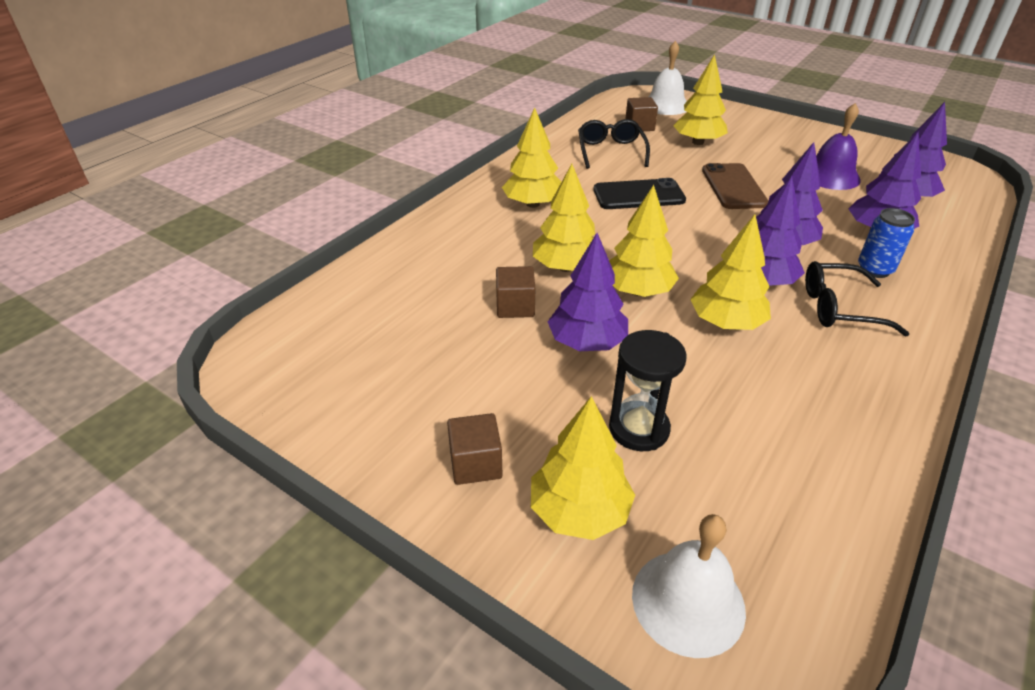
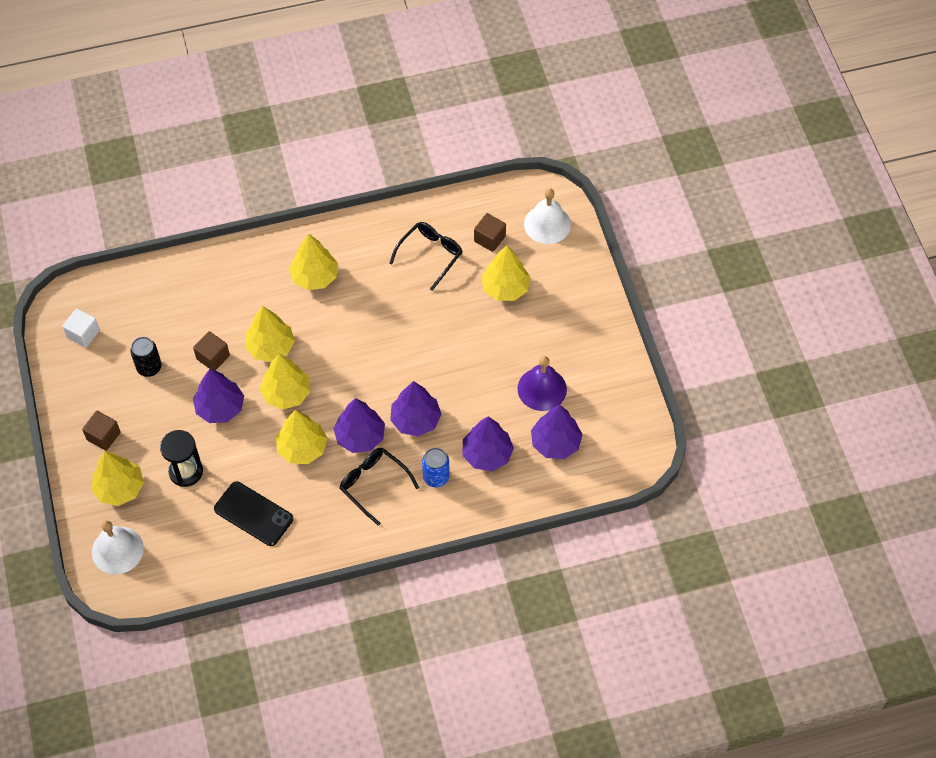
camera: 40 degrees right, 20 degrees up
(316, 374) = (83, 334): none -> white cube
(449, 356) = (149, 367): none -> black can
(638, 195) = (389, 315): black phone -> black phone (253, 514)
(733, 187) = (460, 351): brown phone -> none

